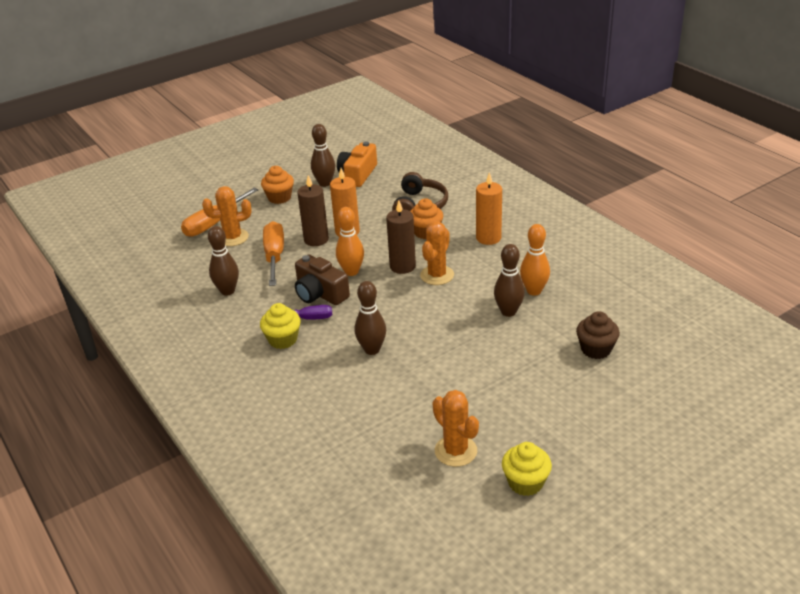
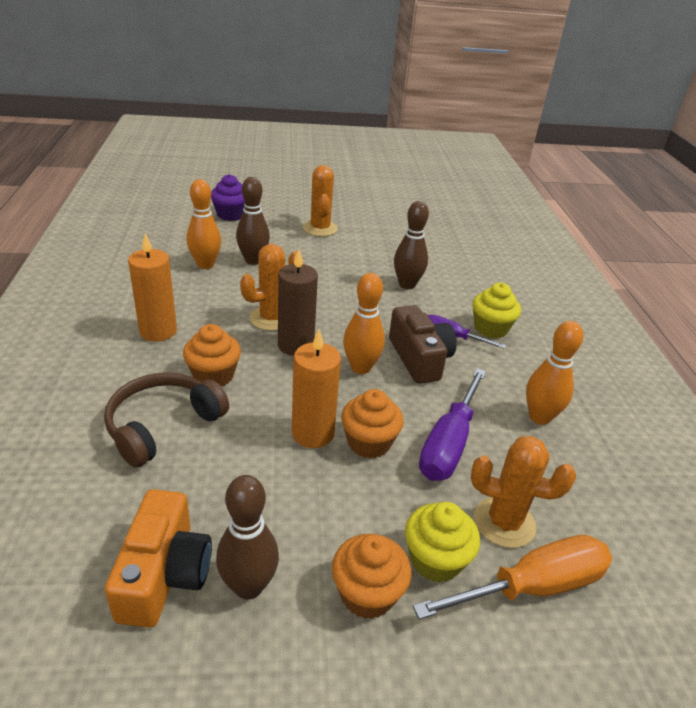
camera: 155 degrees left, 0 degrees up
(227, 291) = (539, 417): brown bowling pin -> orange bowling pin
(274, 256) = (449, 443): orange screwdriver -> purple screwdriver
(316, 239) = (369, 443): brown candle -> orange cupcake
(357, 174) = (164, 574): orange camera -> orange camera turned 45 degrees counterclockwise
(455, 451) = (401, 212): orange cactus -> orange cactus (320, 228)
(525, 482) = (373, 189): yellow cupcake -> yellow cupcake (435, 560)
(596, 349) = (230, 215): brown cupcake -> purple cupcake

